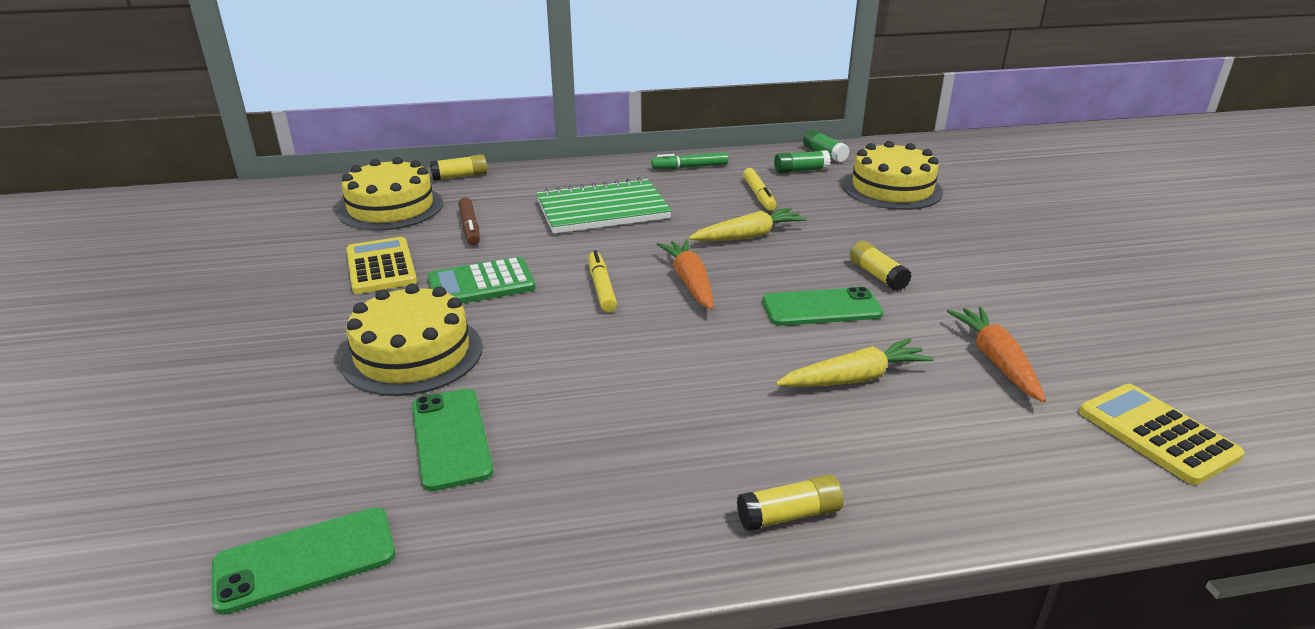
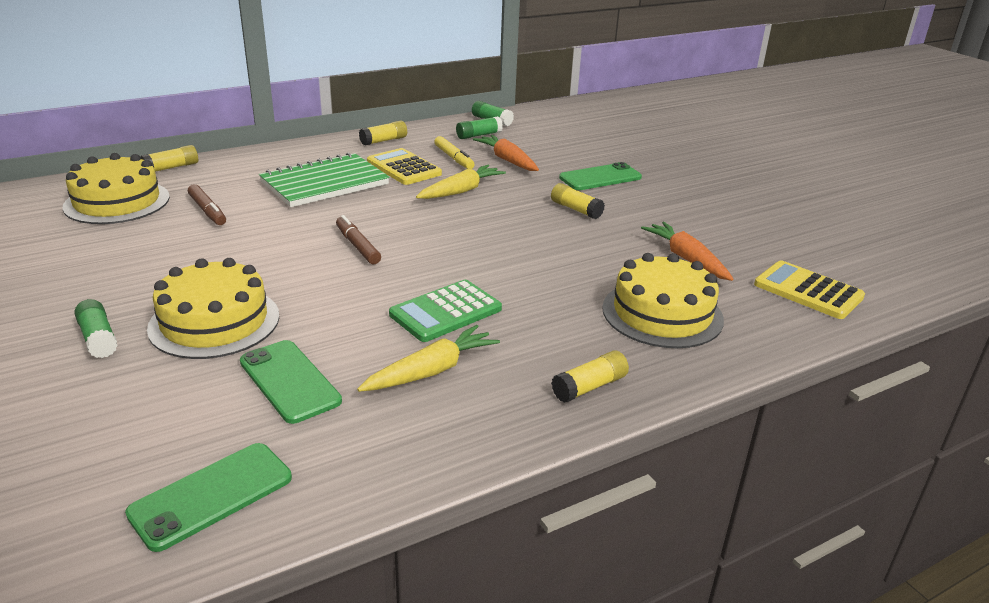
camera: 20 degrees left, 0 degrees up
(296, 354) = (98, 338): none -> green glue stick
(381, 267) = (138, 254): yellow calculator -> yellow calculator (404, 168)
(481, 284) = (246, 256): green calculator -> green calculator (445, 312)
(601, 288) = (357, 246): yellow marker -> brown marker
(690, 167) = (384, 141): green marker -> yellow glue stick
(690, 282) = (431, 232): orange carrot -> orange carrot (507, 160)
(821, 308) = (545, 239): green phone -> green phone (600, 178)
(854, 378) = (592, 286): yellow carrot -> yellow carrot (431, 371)
(892, 189) = (557, 143): yellow cake -> yellow cake (662, 313)

